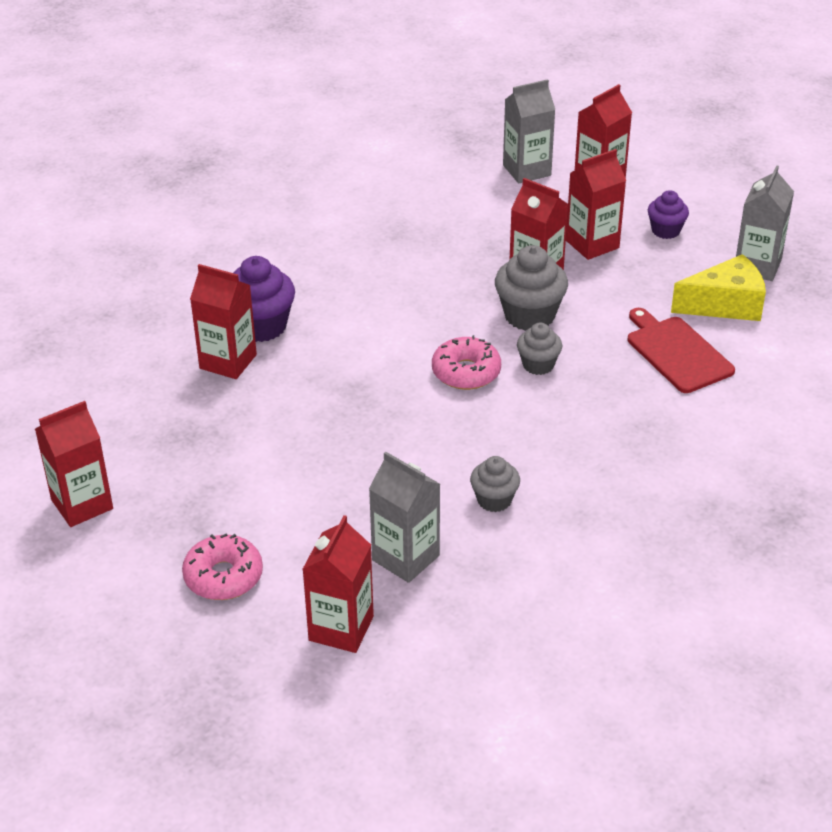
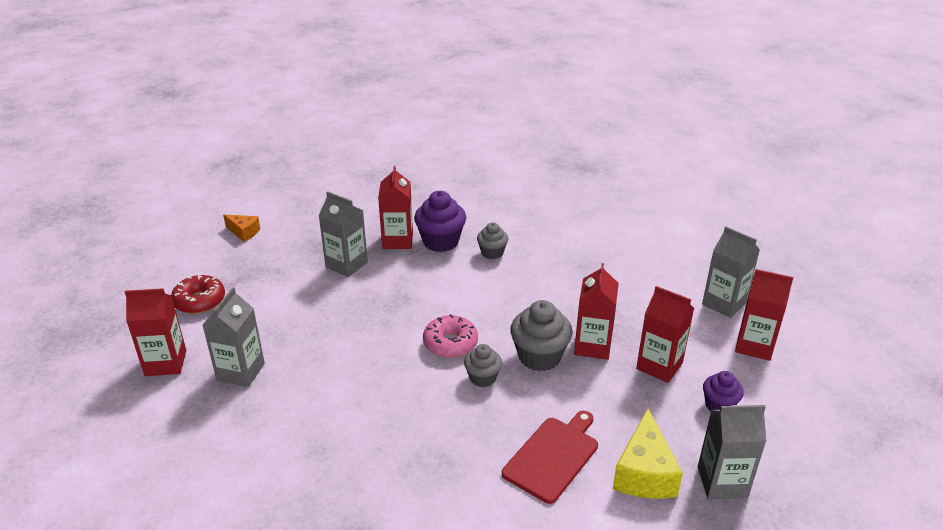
camera: 65 degrees right, 5 degrees down
(82, 504) = (244, 232): red carton -> orange cheese
(223, 576) = (199, 301): pink donut -> red donut
(246, 419) = (346, 265): none -> grey carton
(494, 500) = (316, 398): grey cupcake -> grey cupcake (492, 253)
(725, 305) = (644, 473): yellow cheese -> yellow cheese turned 45 degrees clockwise

